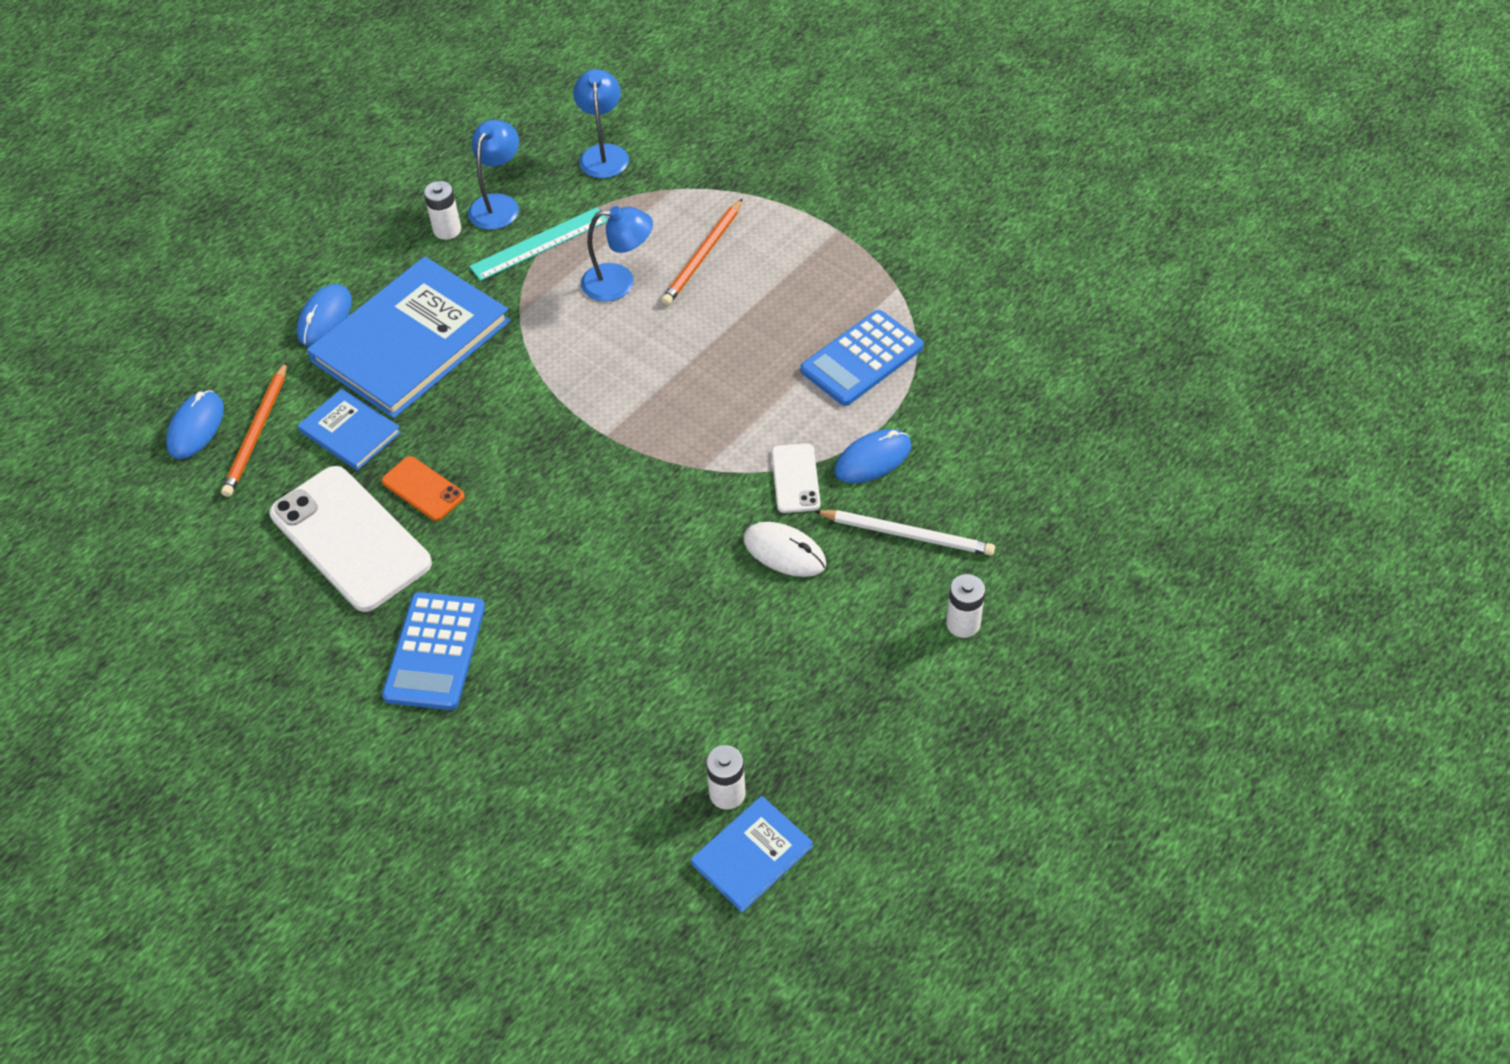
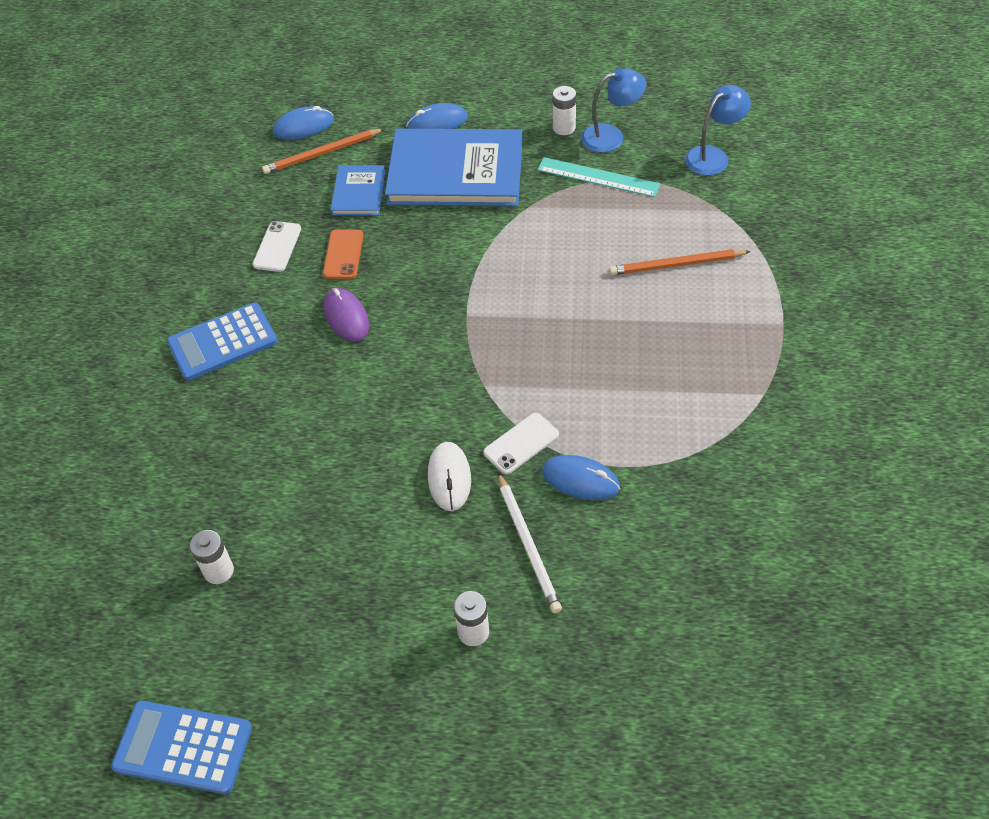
camera: 55 degrees right, 0 degrees up
(350, 539) = (277, 247): white phone -> white phone, size x0.49
(510, 529) = (346, 317): none -> purple mouse
(619, 282) = (605, 237): blue lamp -> none
(752, 855) = (177, 617): blue book -> none
(862, 359) = (670, 415): blue calculator -> blue calculator (183, 747)

